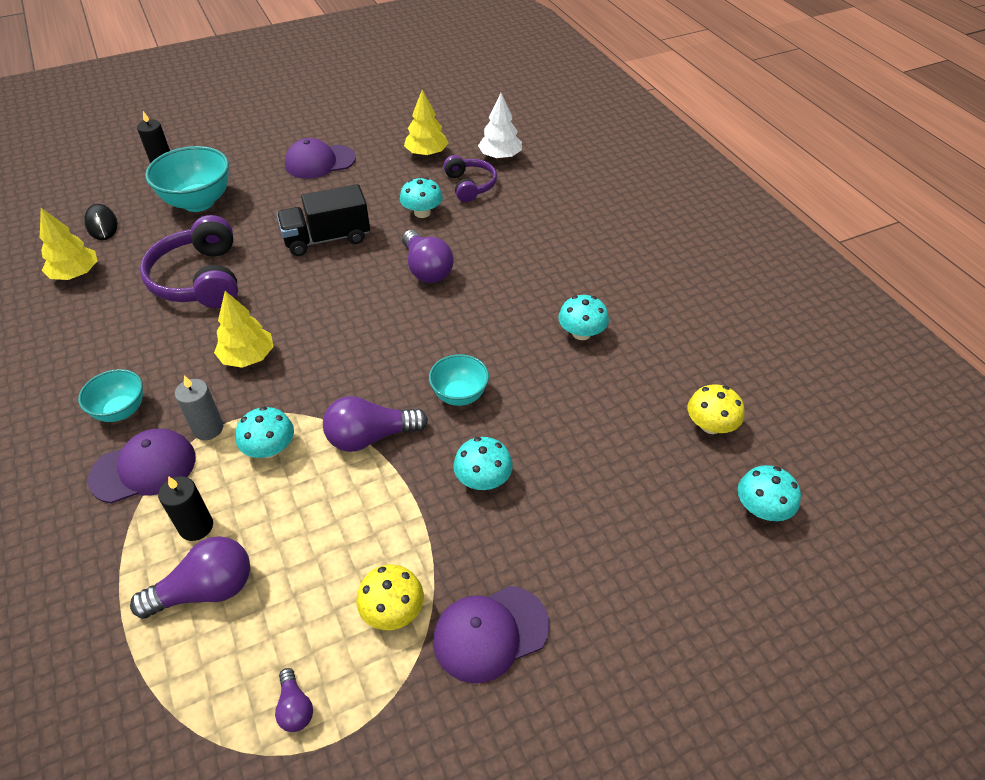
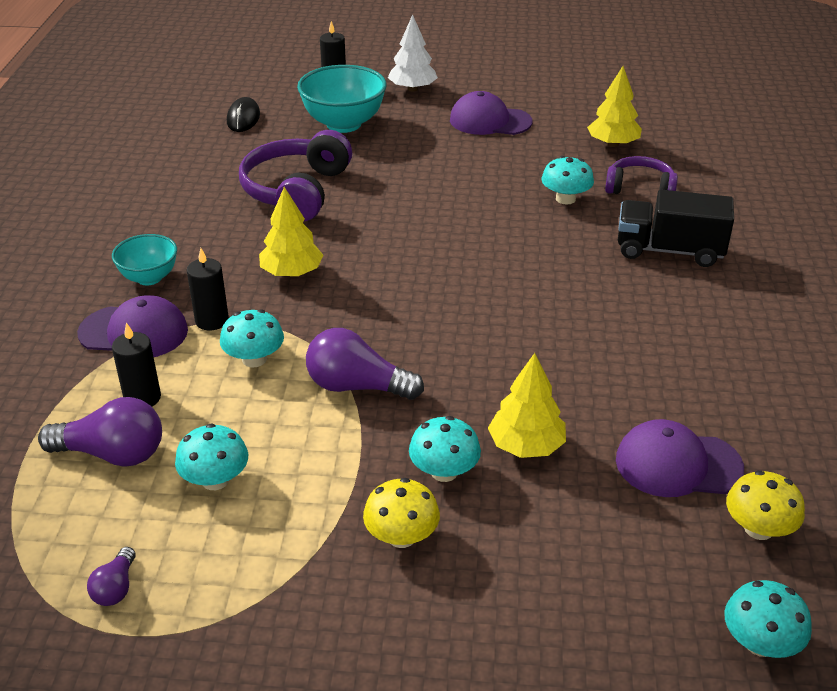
camera: 30 degrees right, 10 degrees down
(76, 274) = (192, 153): yellow tree -> yellow tree (526, 446)
(208, 428) = (212, 320): grey candle -> black candle
(327, 238) = (446, 193): black truck -> black truck (669, 250)
(392, 610) = (264, 549): yellow mushroom -> yellow mushroom (401, 536)
(426, 269) = (530, 253): purple light bulb -> none
(459, 395) = (478, 384): turquoise bowl -> none
(470, 185) = (640, 188): purple headphones -> purple headphones turned 90 degrees counterclockwise
(490, 633) = (344, 616): purple cap -> purple cap (677, 464)
(500, 156) = (698, 170): white tree -> white tree (412, 89)
(581, 333) = (664, 374): turquoise mushroom -> turquoise mushroom (215, 480)

